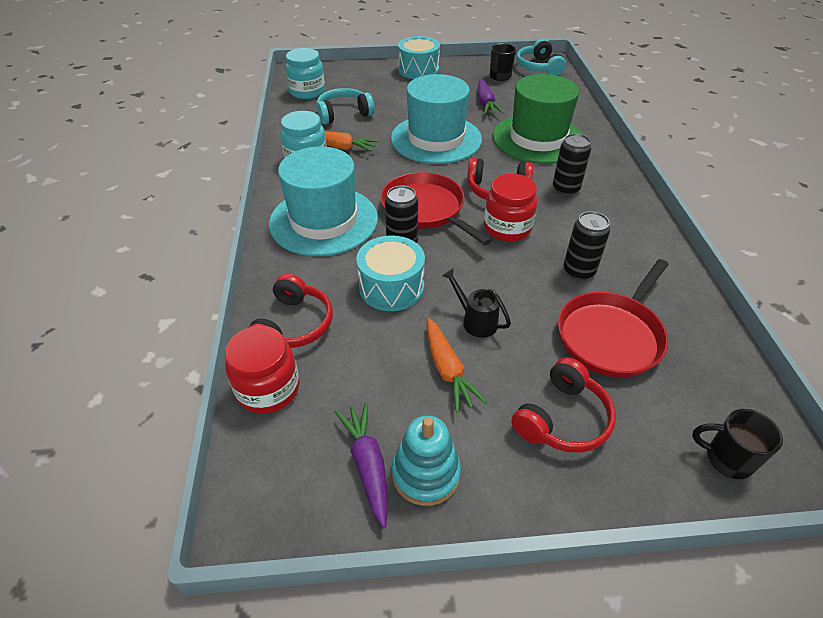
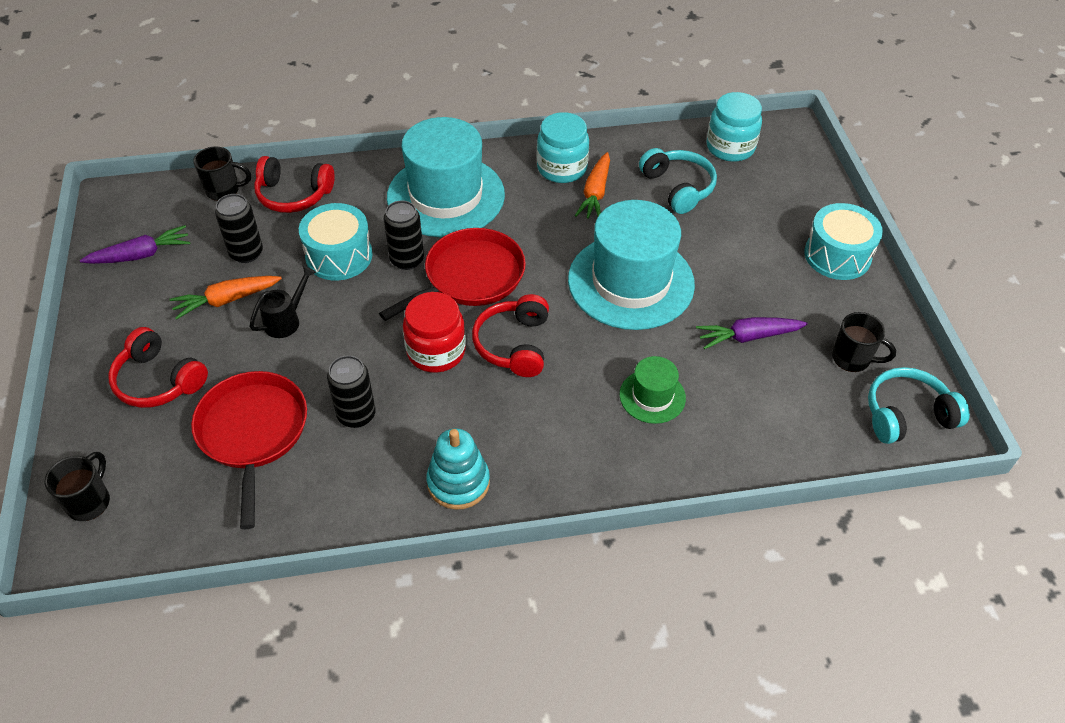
camera: 85 degrees right, 5 degrees up
(268, 389) = (224, 190): red jar -> black mug
(426, 473) = (125, 289): turquoise stacking toy -> turquoise stacking toy (458, 482)
(538, 139) = (652, 396): green hat -> green hat, size x0.48
(565, 189) = (524, 418): black can -> black can (246, 253)
(611, 335) = (253, 432): red pan -> red pan turned 45 degrees clockwise

